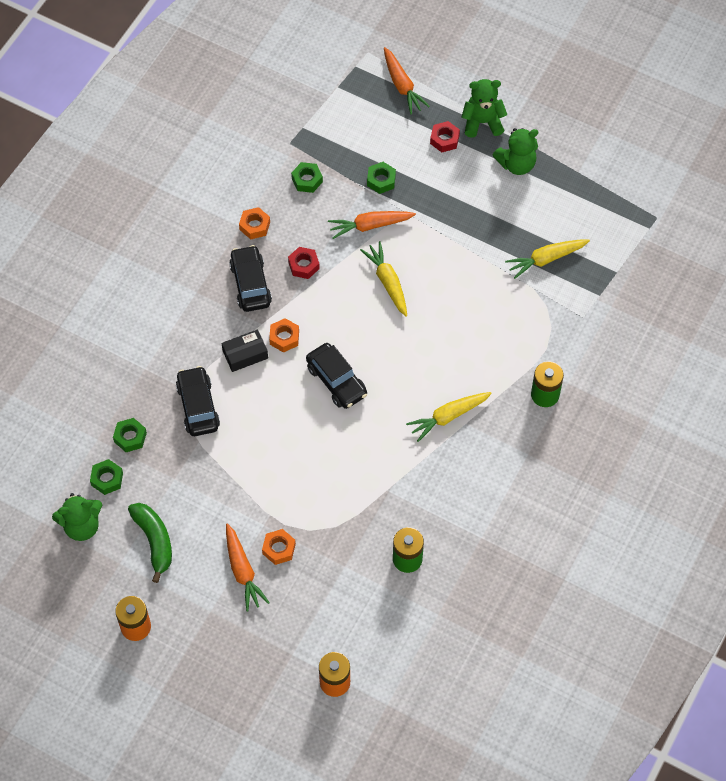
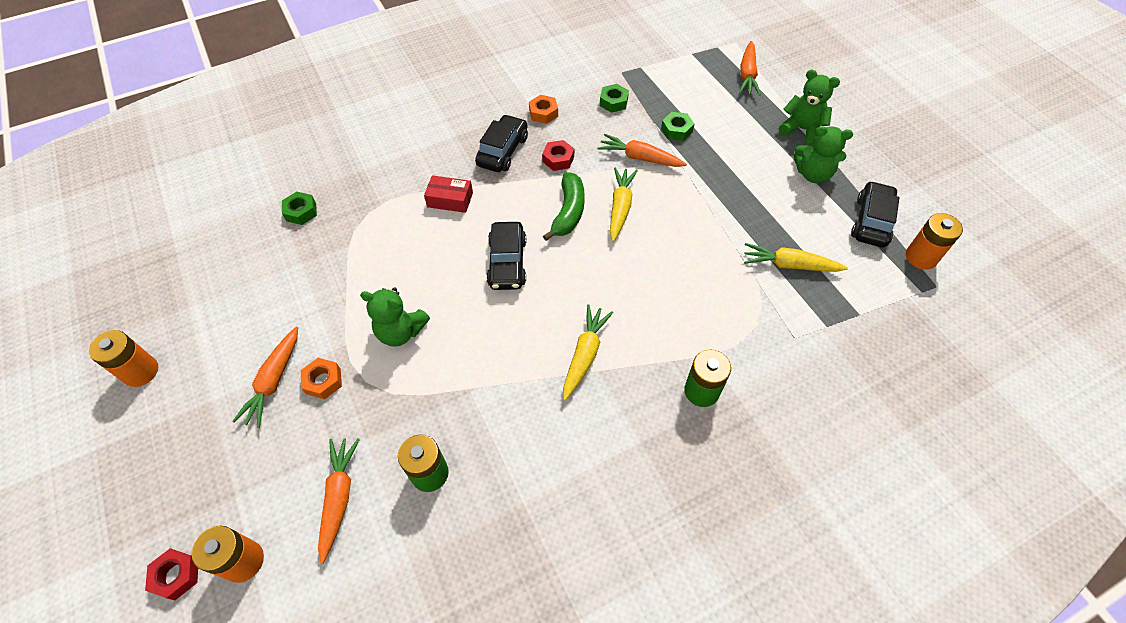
camera: 35 degrees right, 5 degrees down
(81, 526) = (194, 258): green teddy bear -> green teddy bear (401, 331)
(107, 479) = (251, 233): green nut -> none
(154, 541) = (233, 306): green banana -> green banana (568, 212)
(198, 406) = (375, 218): black car -> black car (871, 221)
(245, 354) = (450, 200): black box -> red box
(284, 338) = (493, 204): orange nut -> none
(361, 610) = (339, 497): none -> orange carrot
(444, 139) = (757, 126): red nut -> red nut (176, 575)
(448, 417) = (585, 354): yellow carrot -> yellow carrot turned 105 degrees clockwise
(634, 198) = (921, 257): none -> orange battery

